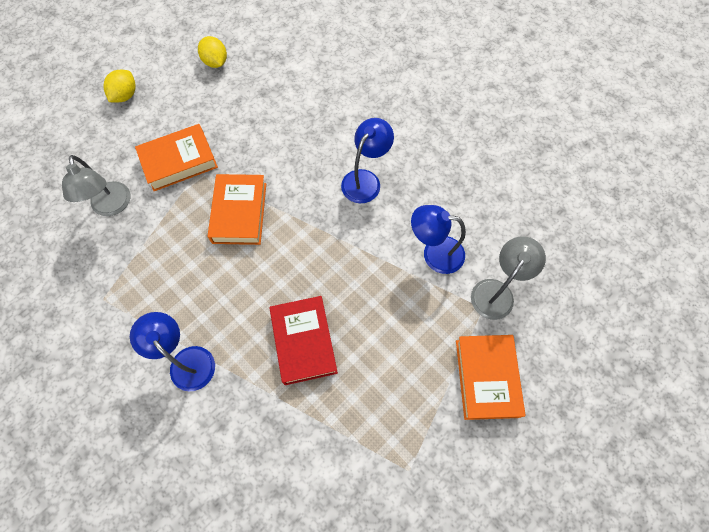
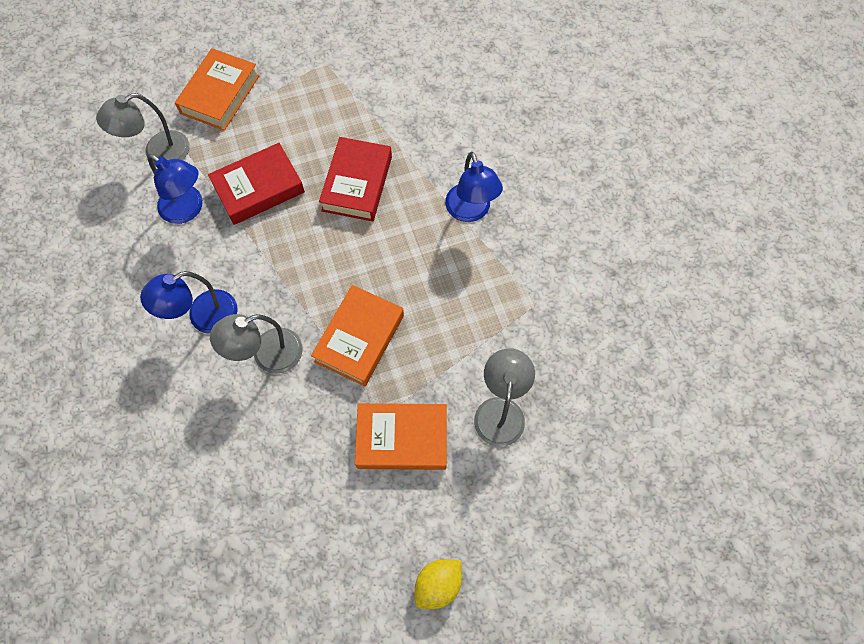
camera: 155 degrees left, 0 degrees up
(215, 62) = (292, 588): yellow lemon -> none
(302, 174) = (267, 355): none -> grey lamp
(388, 298) = (258, 188): none -> red book

